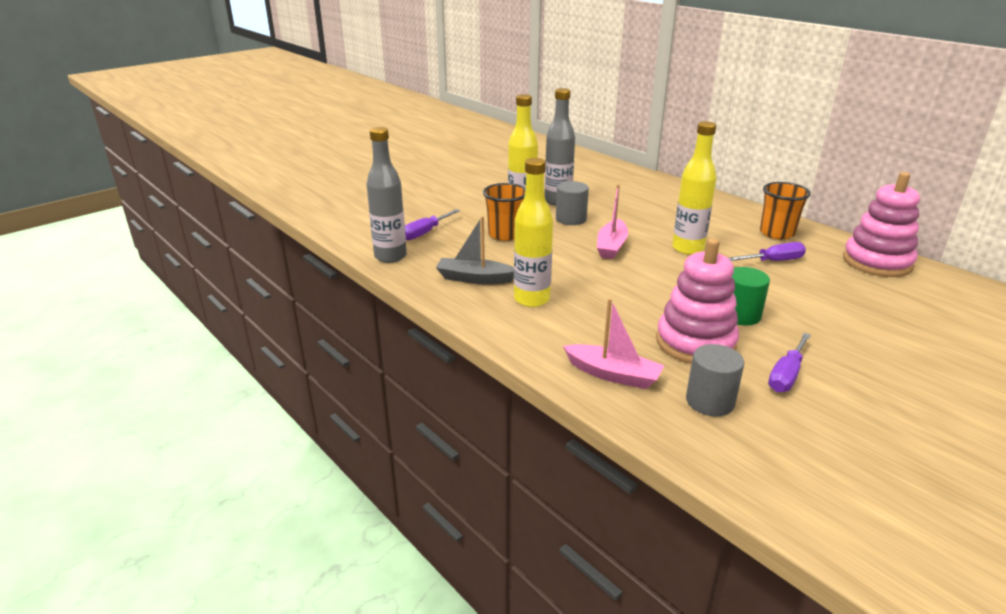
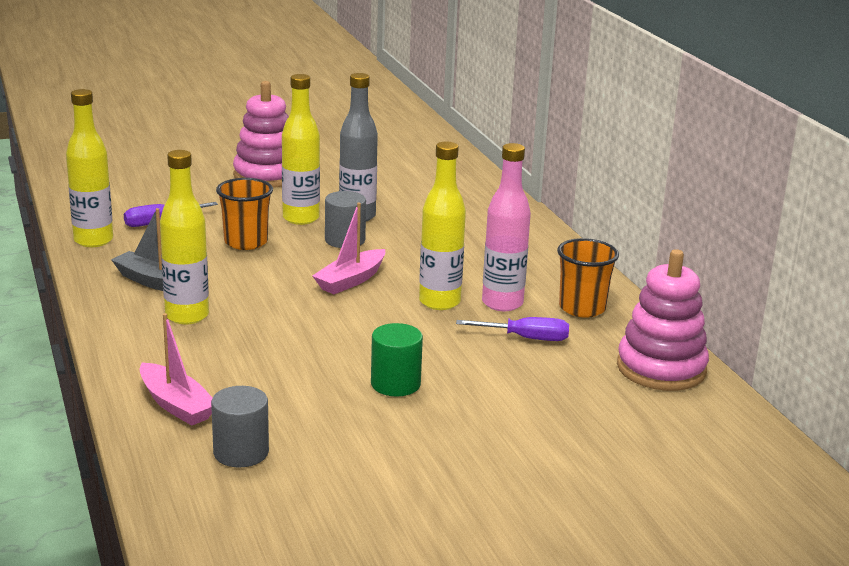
camera: 20 degrees right, 5 degrees down
(390, 256) = (93, 240): grey bottle -> yellow bottle
(695, 343) = (304, 398): pink stacking toy -> pink stacking toy (267, 176)
(726, 240) = (502, 303): none -> pink bottle
(786, 375) = (359, 451): purple screwdriver -> none

